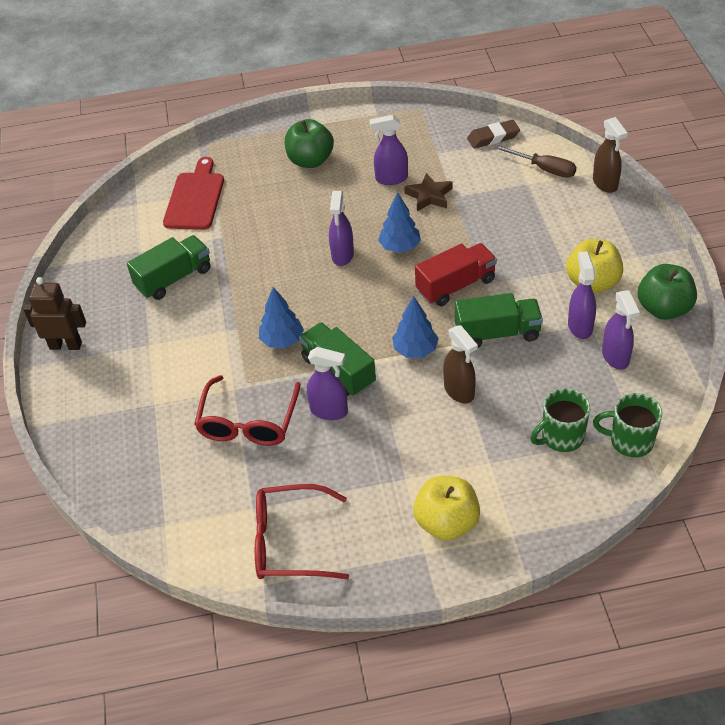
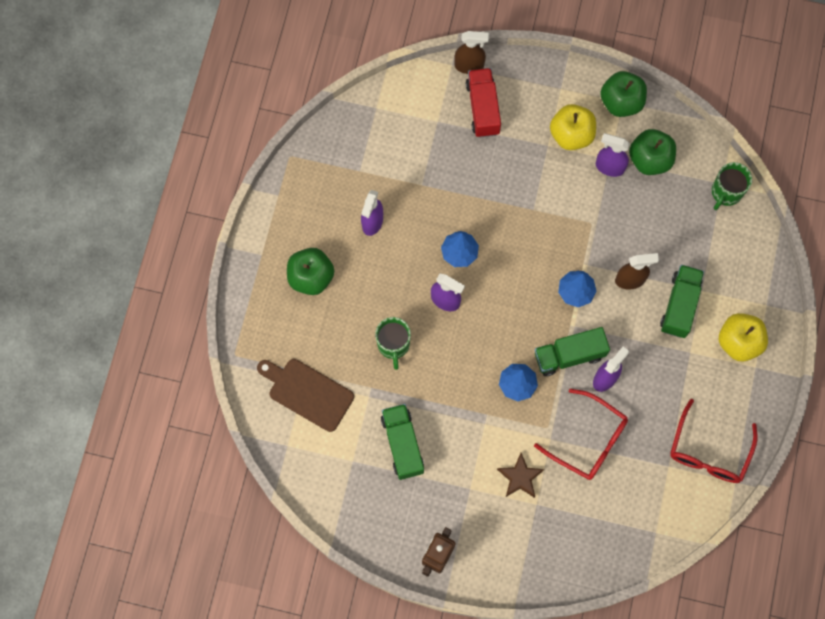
camera: 70 degrees left, 25 degrees up
(195, 198) = (307, 393): red cutting board -> brown cutting board
(429, 196) = (411, 203): brown star -> brown star (520, 477)
(456, 285) = (524, 232): red truck -> red truck (483, 108)
(493, 137) = (365, 118): brown eraser -> none
(497, 333) = (588, 226): green truck -> green truck (679, 305)
(544, 169) = (427, 100): brown screwdriver -> none
(561, 437) = (702, 234): green mug -> green mug (393, 345)
(615, 357) = (649, 160): purple spray bottle -> green apple

